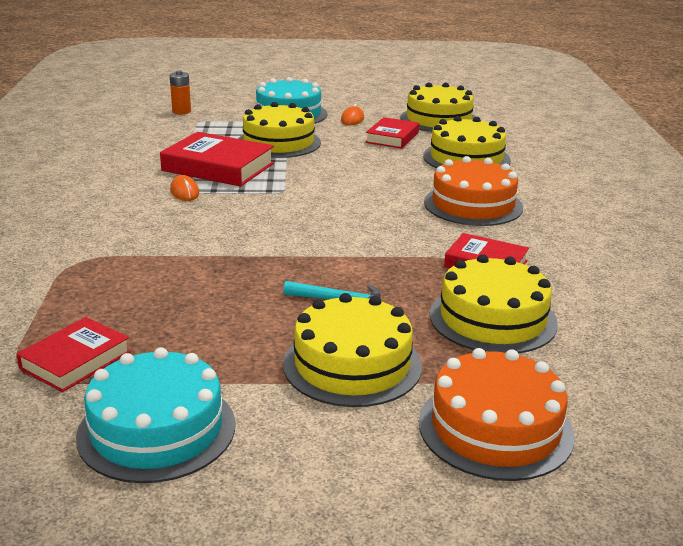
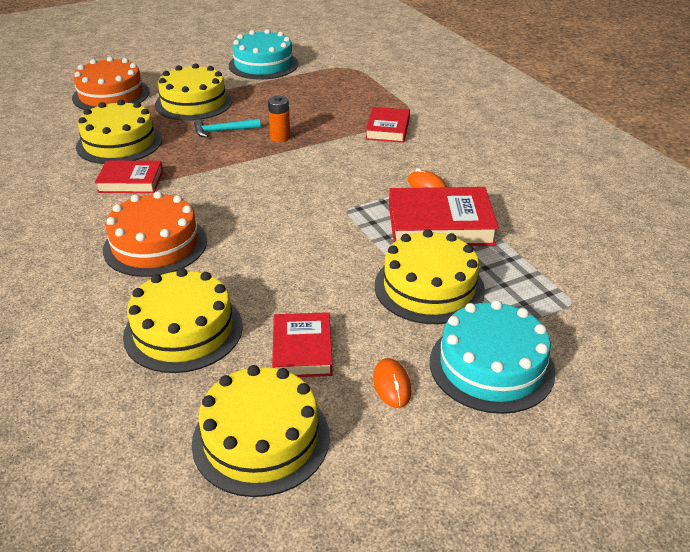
camera: 155 degrees right, 10 degrees up
(75, 360) = (332, 75): red book -> red book (388, 129)
(181, 111) = (626, 318): orange battery -> orange battery (280, 137)

